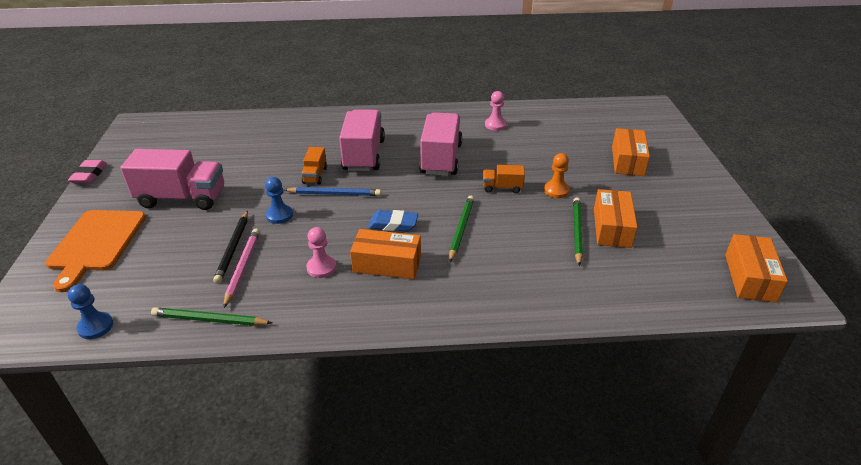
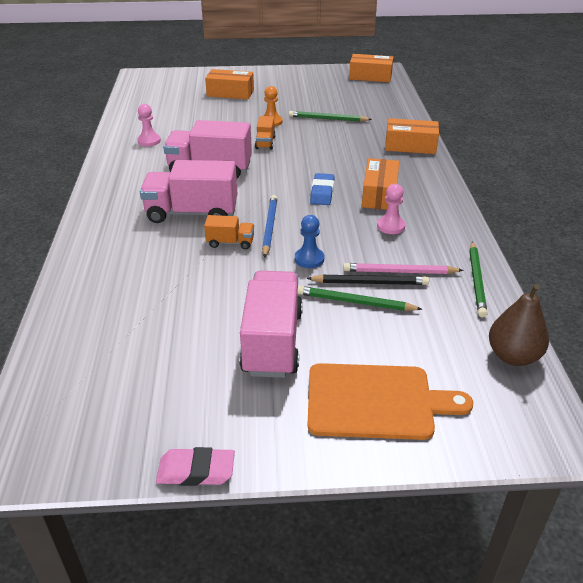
camera: 90 degrees left, 0 degrees up
(95, 327) = (513, 356): blue pawn -> brown pear
(461, 229) = (327, 162): green pencil -> green pencil (355, 302)
(612, 228) = (322, 107): orange box -> orange box (410, 146)

